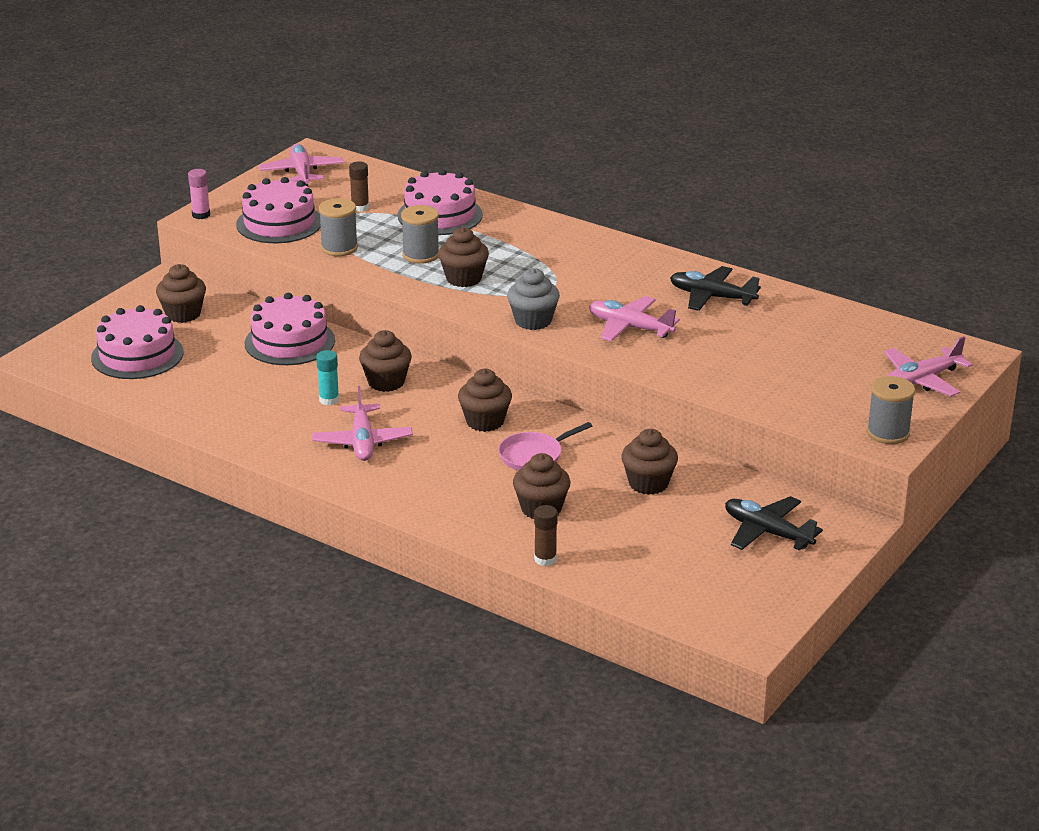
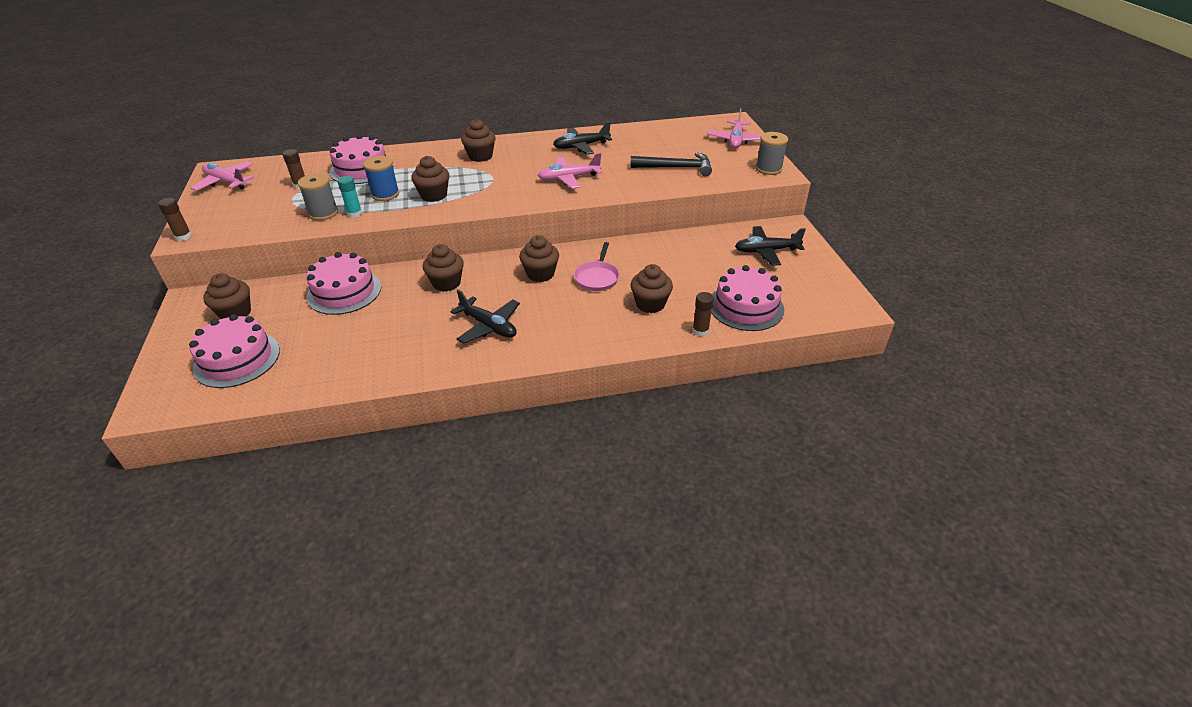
camera: 45 degrees left, 10 degrees up
(201, 215) = (183, 236): pink glue stick -> brown glue stick
(279, 223) = (255, 217): pink cake -> pink cake (746, 307)
(329, 400) = (426, 313): turquoise glue stick -> turquoise glue stick (354, 213)
(362, 442) = (488, 326): pink plane -> black plane
(421, 255) = (385, 194): grey spool -> blue spool
(533, 321) = (513, 199): grey cupcake -> none
(648, 483) = (676, 259): brown cupcake -> brown cupcake (480, 156)
(774, 375) = (676, 168): none -> black hammer

